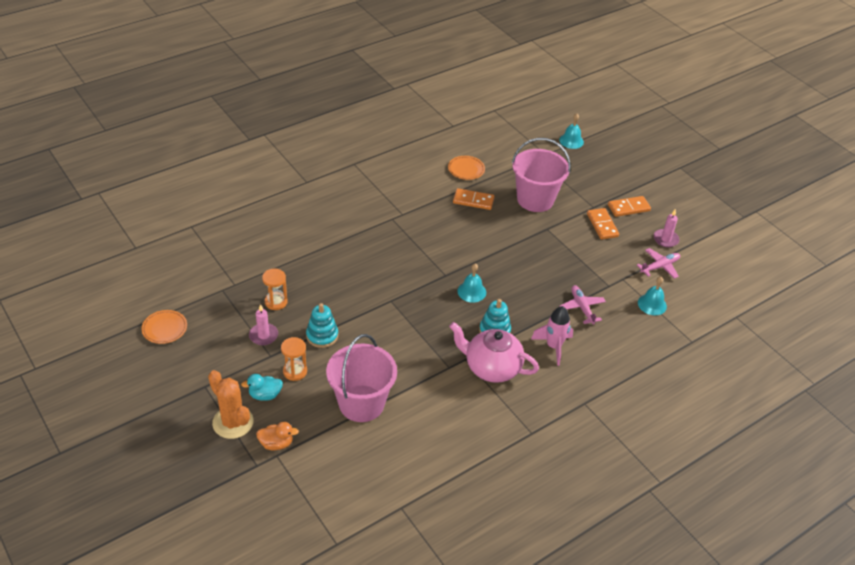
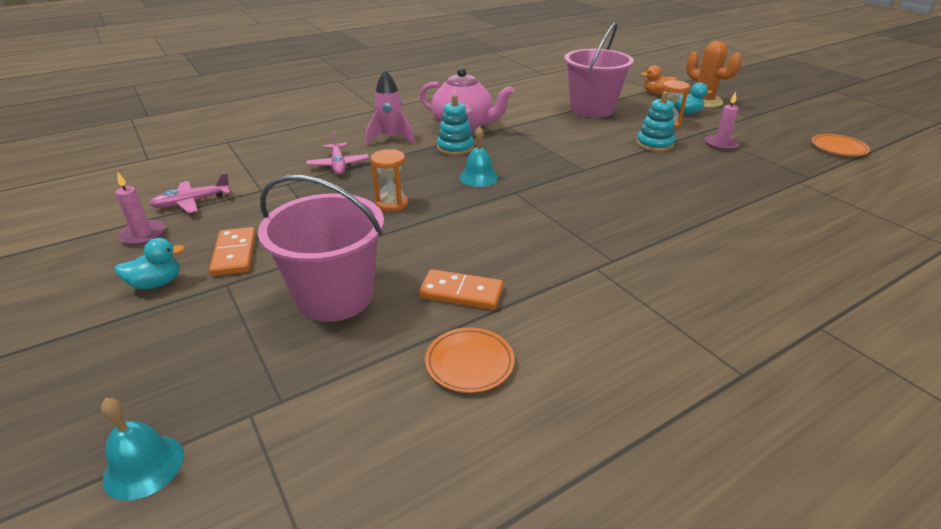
camera: 175 degrees left, 10 degrees down
(276, 302) = (730, 168): orange hourglass -> orange hourglass (392, 204)
(628, 208) = (157, 283): orange domino -> turquoise duck
(652, 304) = (244, 168): turquoise bell -> none

